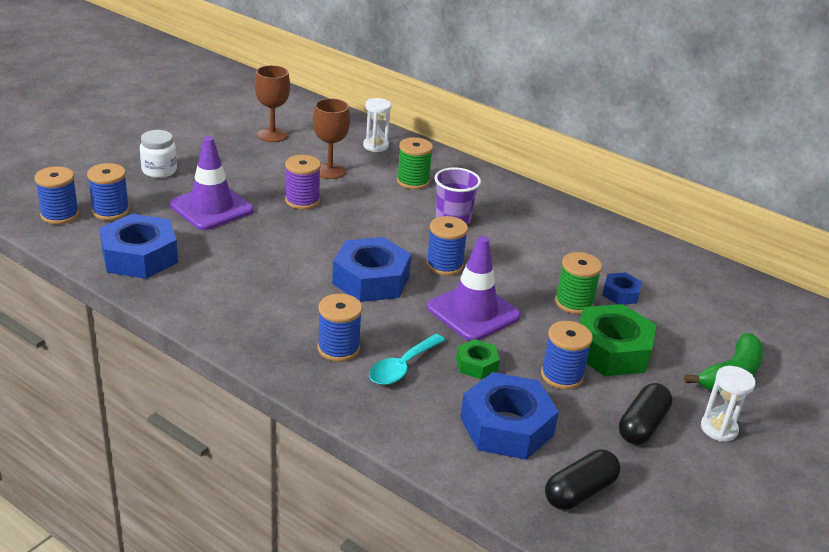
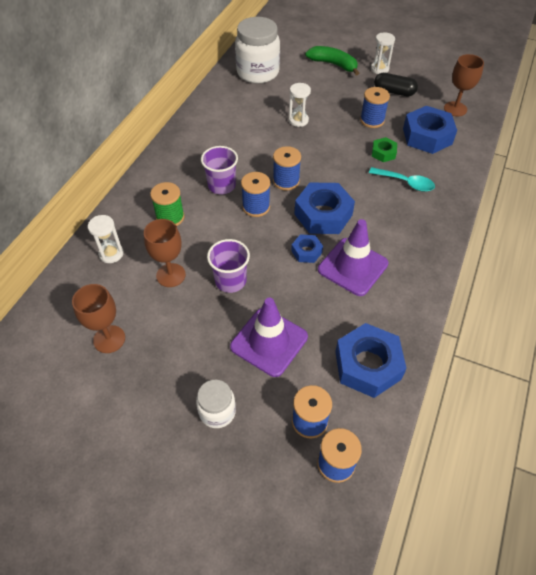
camera: 100 degrees left, 20 degrees up
(302, 201) = (230, 281): purple spool -> purple cup
(338, 348) = (407, 214): blue spool -> blue spool (256, 207)
(473, 312) = (332, 161): purple traffic cone -> purple traffic cone (352, 267)
(574, 303) = (298, 120): green spool -> white hourglass
(579, 492) = (455, 109): black capsule -> brown goblet
(611, 350) = (337, 104): green nut -> none
(620, 294) = (278, 103): blue nut -> blue nut (306, 251)
(704, 291) = (258, 72): none -> white jar

